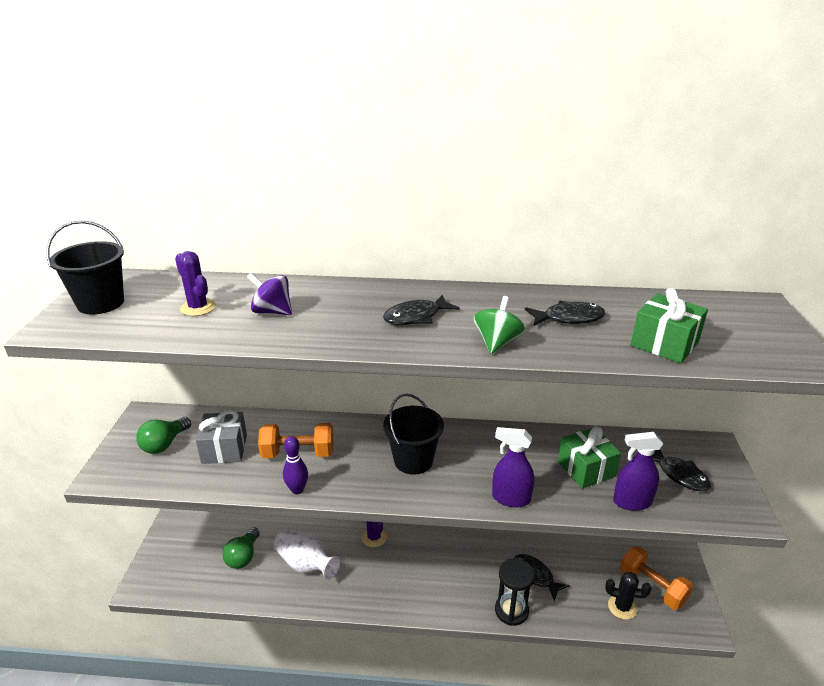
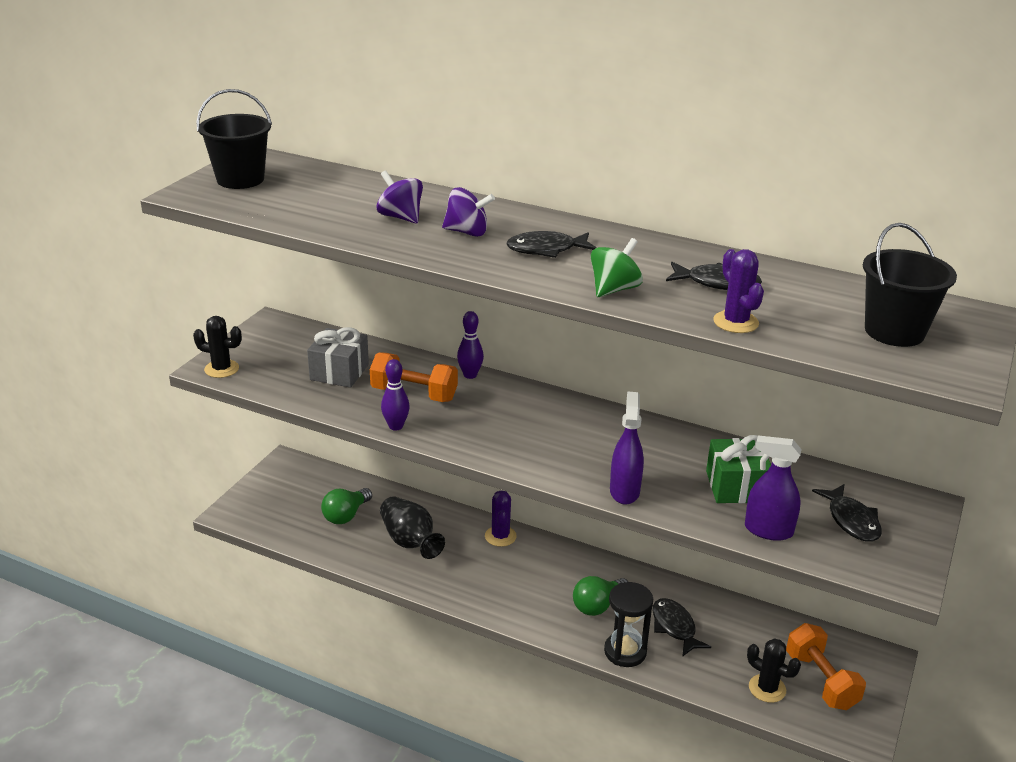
camera: 20 degrees right, 0 degrees up
(114, 474) = (221, 369): none -> black cactus
(164, 444) = (281, 354): green light bulb -> green light bulb (598, 605)
(198, 308) = (330, 200): purple cactus -> purple cactus (735, 322)
(306, 565) = (410, 541): white vase -> black vase
(335, 423) = (470, 375): none -> purple bowling pin
(339, 314) = (467, 232): none -> purple spinning top
(413, 460) = (536, 430): black bucket -> black bucket (894, 331)
(510, 498) = (624, 491): purple spray bottle -> purple spray bottle turned 60 degrees clockwise
(664, 344) = (805, 328): green gift -> none

